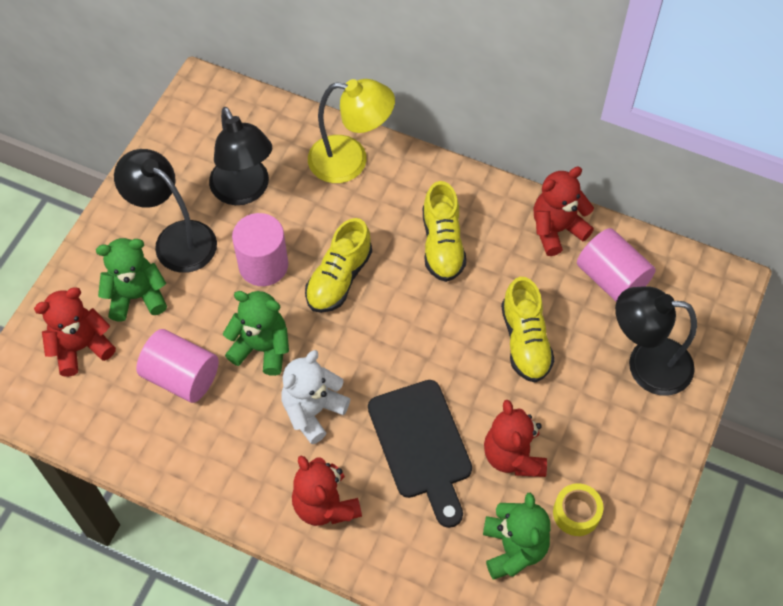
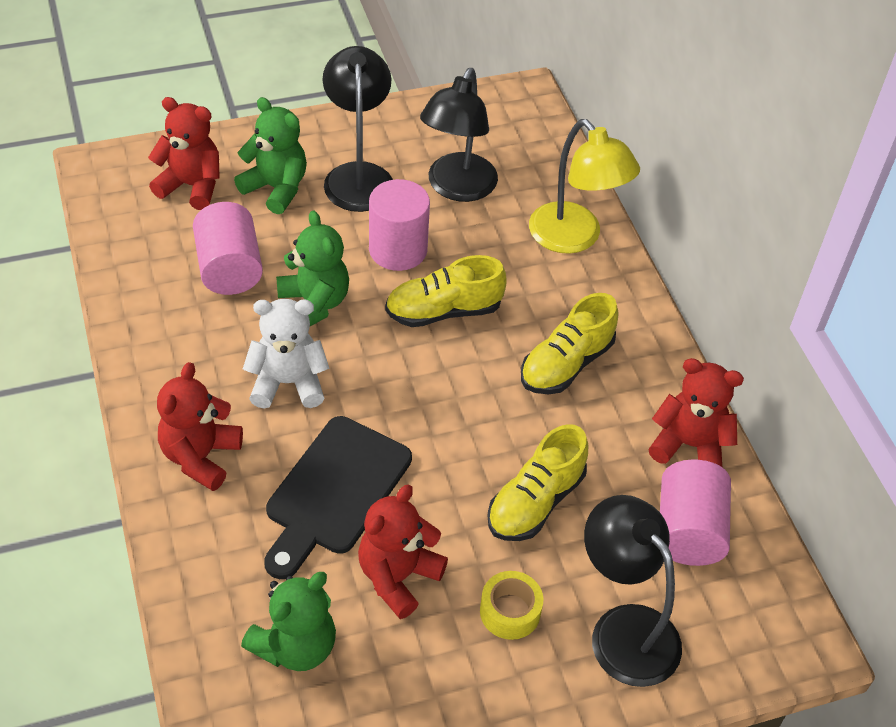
camera: 45 degrees right, 10 degrees down
(576, 513) = (387, 678): yellow tape -> yellow tape (510, 611)

